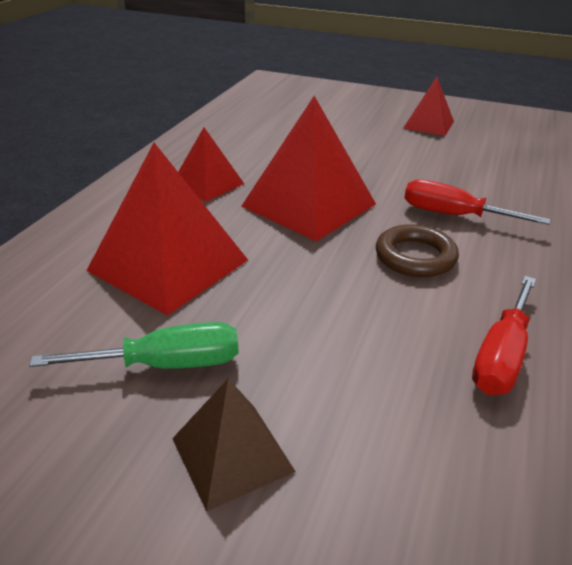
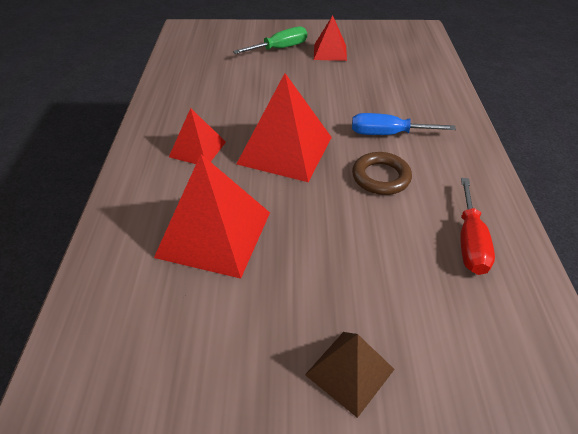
camera: 20 degrees left, 10 degrees up
(166, 365) = (265, 319): green screwdriver -> green screwdriver (280, 48)
(453, 215) = (388, 134): red screwdriver -> blue screwdriver

